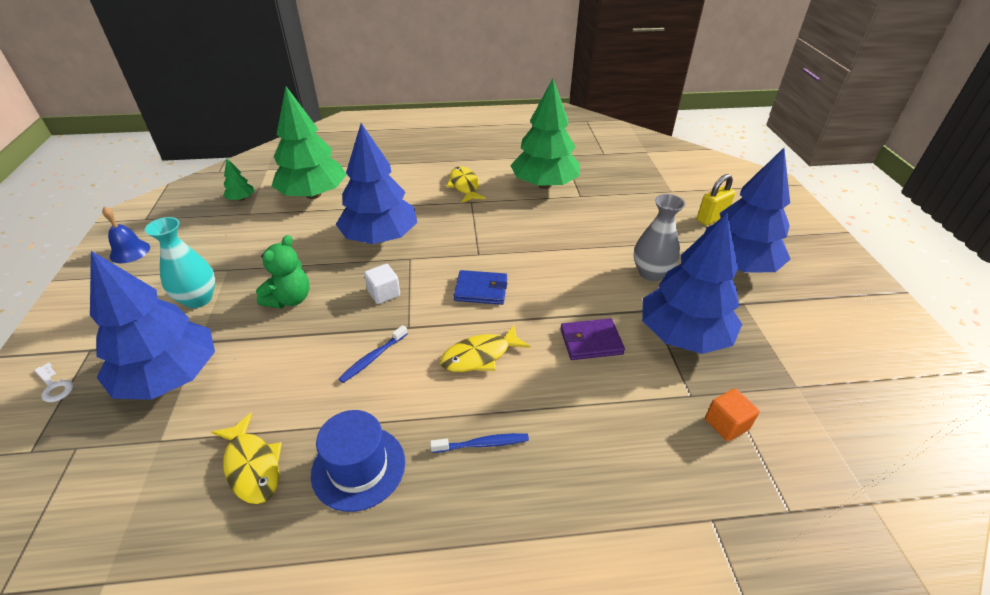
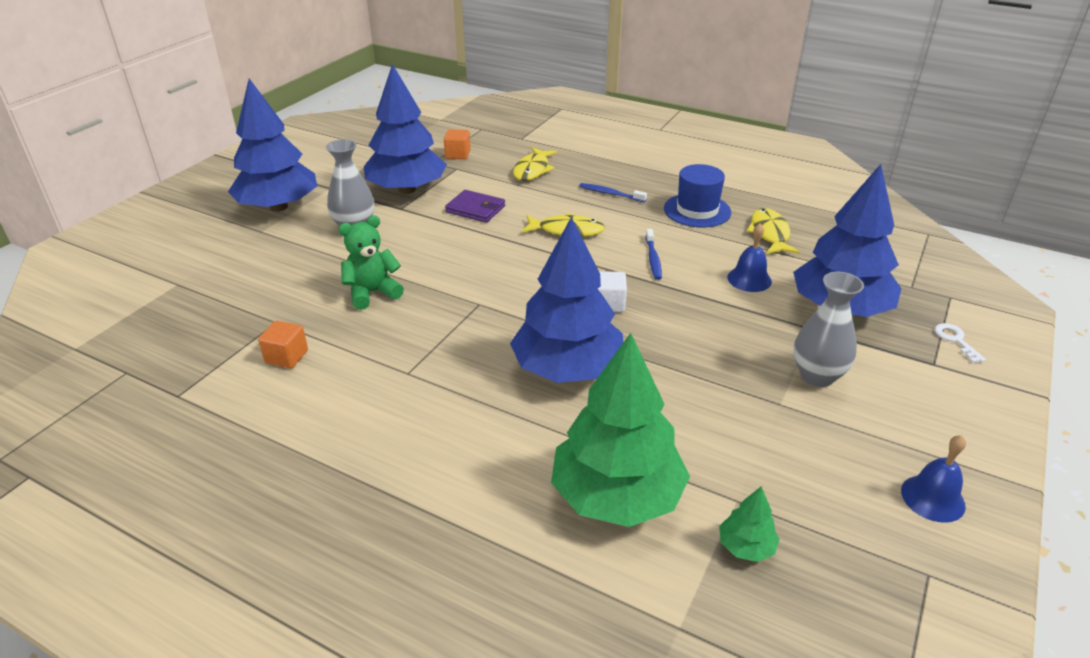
camera: 145 degrees left, 5 degrees down
(198, 299) = (817, 376): turquoise vase -> grey vase
(267, 375) = (749, 279): none -> blue bell
(290, 299) = (710, 335): green teddy bear -> green teddy bear (372, 293)
(373, 358) = (653, 259): blue toothbrush -> blue toothbrush turned 105 degrees clockwise
(464, 186) = (384, 404): yellow fish -> yellow fish (532, 170)
(481, 290) = (515, 271): blue wallet -> none
(544, 184) = (286, 357): green tree -> orange cube
(711, 218) = (210, 244): yellow padlock -> none

